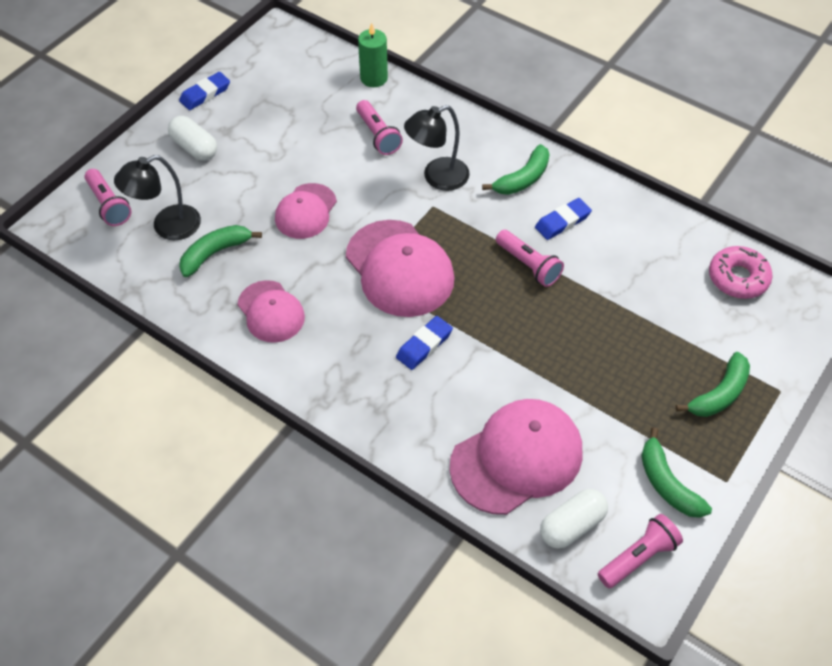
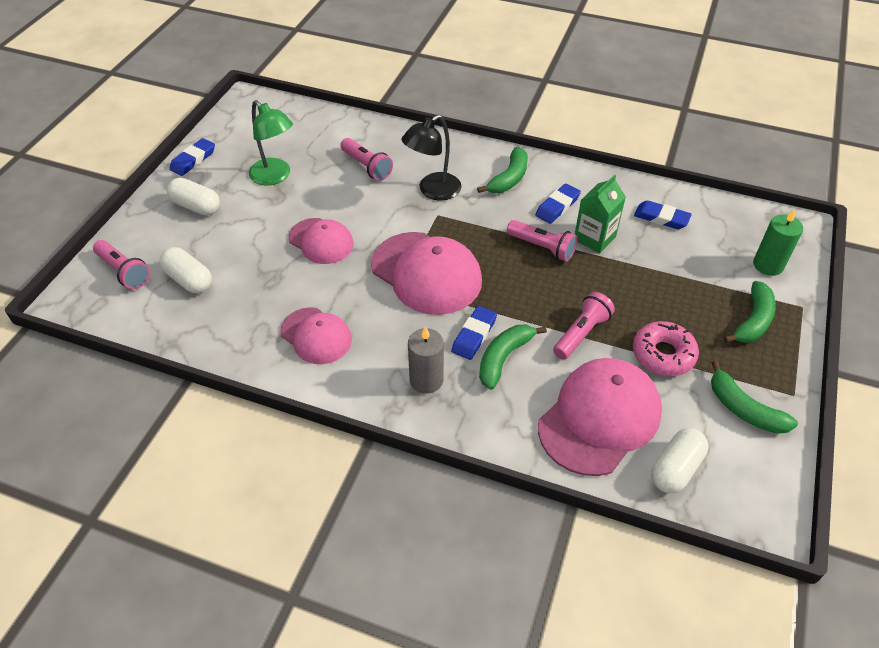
camera: 15 degrees left, 5 degrees down
(167, 227) = (189, 280): black lamp -> white capsule
(215, 253) = (244, 294): green banana -> green banana (504, 358)
(281, 129) = (275, 176): none -> green lamp
(306, 211) = (321, 241): pink cap -> pink cap turned 60 degrees counterclockwise
(362, 380) = (426, 380): none -> grey candle
(374, 78) = (347, 122): green candle -> green candle (768, 265)
(588, 266) = (594, 238): none -> green carton
(638, 557) = (748, 483): pink flashlight -> pink flashlight (581, 333)
(670, 258) = (661, 218): none -> blue eraser
(738, 278) = (724, 223): pink donut -> pink donut (663, 354)

